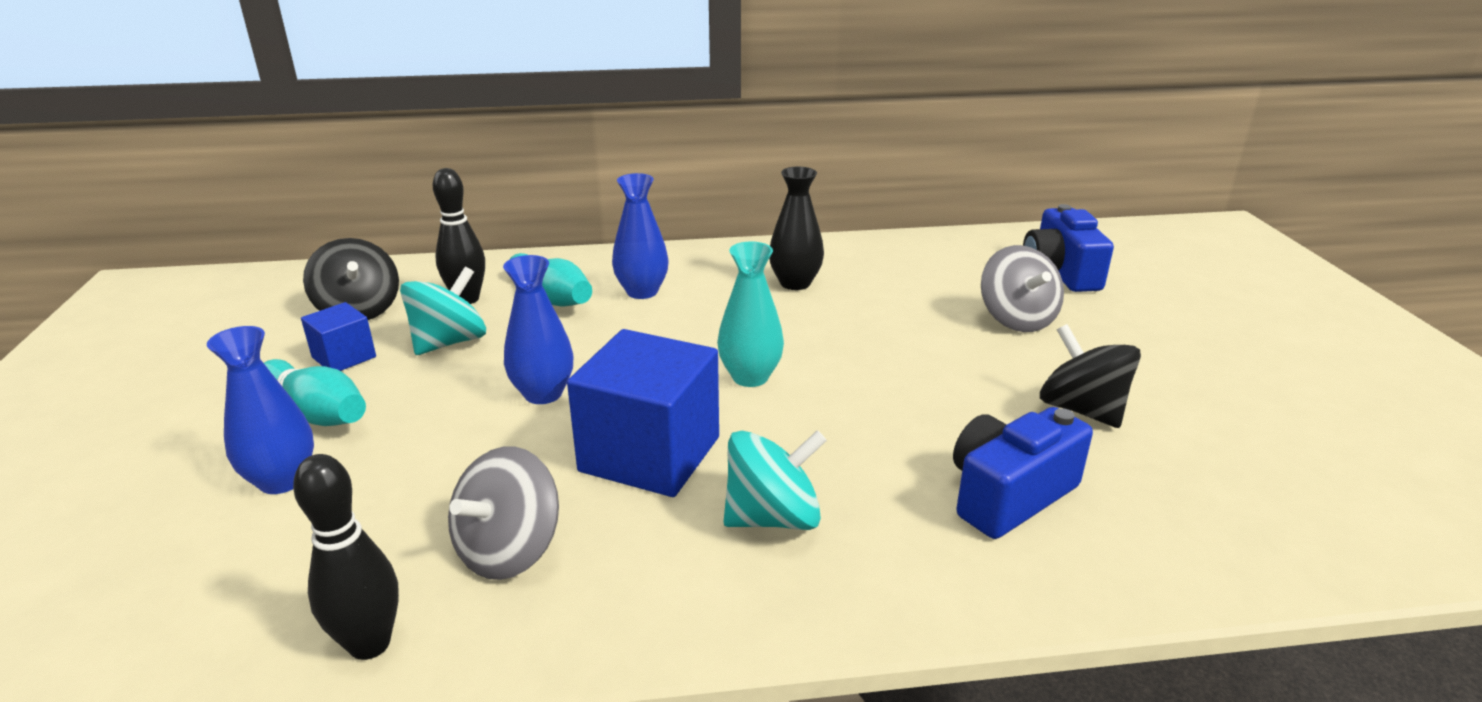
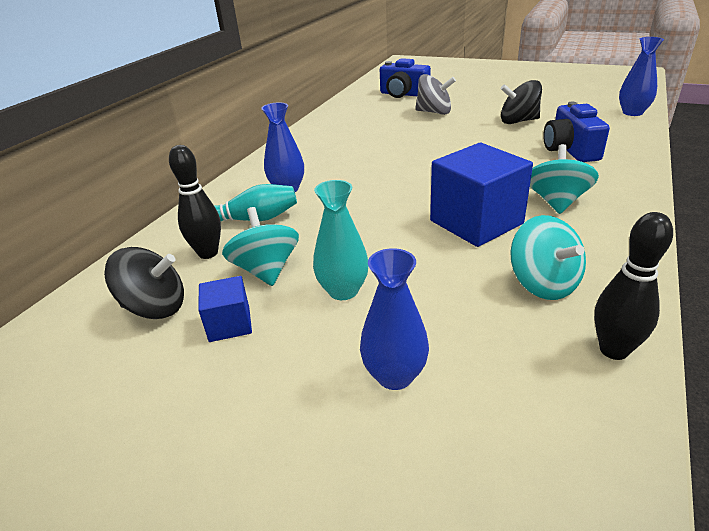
camera: 55 degrees left, 5 degrees up
(317, 412) = (306, 347): turquoise bowling pin -> none
(509, 550) = (543, 284): grey spinning top -> turquoise spinning top
(543, 394) = (378, 244): blue vase -> blue vase (632, 112)
(750, 377) = (423, 179): turquoise vase -> turquoise vase (343, 290)
(795, 283) = (337, 147): black vase -> none

